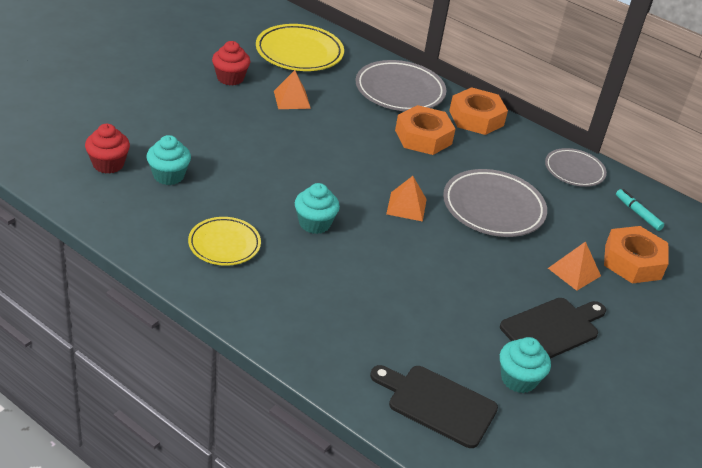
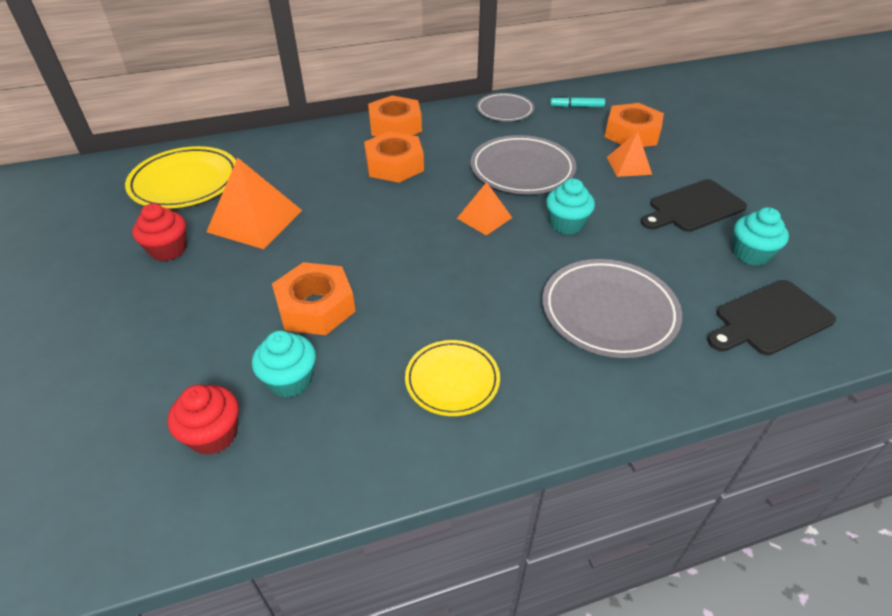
camera: 50 degrees left, 5 degrees up
(236, 160) = (316, 307): none -> orange nut
(292, 99) = (255, 220): orange pyramid -> orange pyramid, size x1.69
(314, 223) = (466, 291): turquoise cupcake -> turquoise cupcake (566, 224)
(399, 91) = (315, 149): grey plate -> grey plate (609, 312)
(552, 329) = (693, 207): black cutting board -> black cutting board turned 120 degrees counterclockwise

